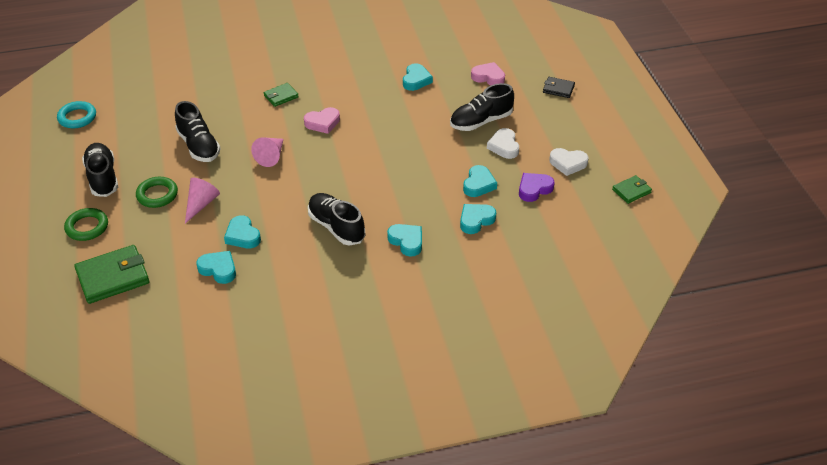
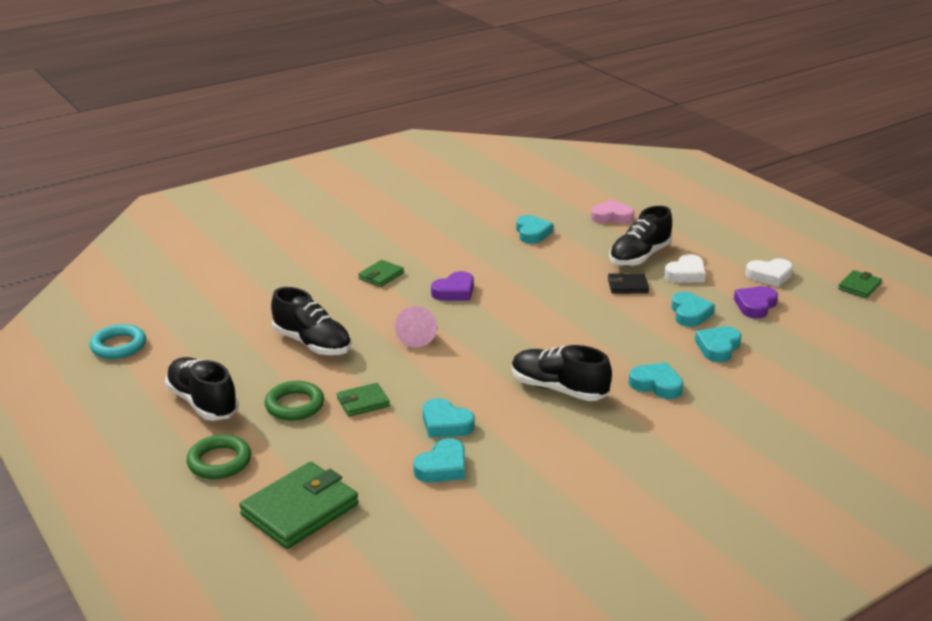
camera: 20 degrees left, 15 degrees down
(201, 204) = (363, 402): pink cone -> green wallet
(218, 269) = (442, 467): turquoise heart -> turquoise heart turned 120 degrees clockwise
(322, 123) = (454, 291): pink heart -> purple heart
(504, 146) = (686, 274): white heart -> white heart turned 105 degrees counterclockwise
(558, 89) = (697, 214): black wallet -> black wallet (627, 286)

